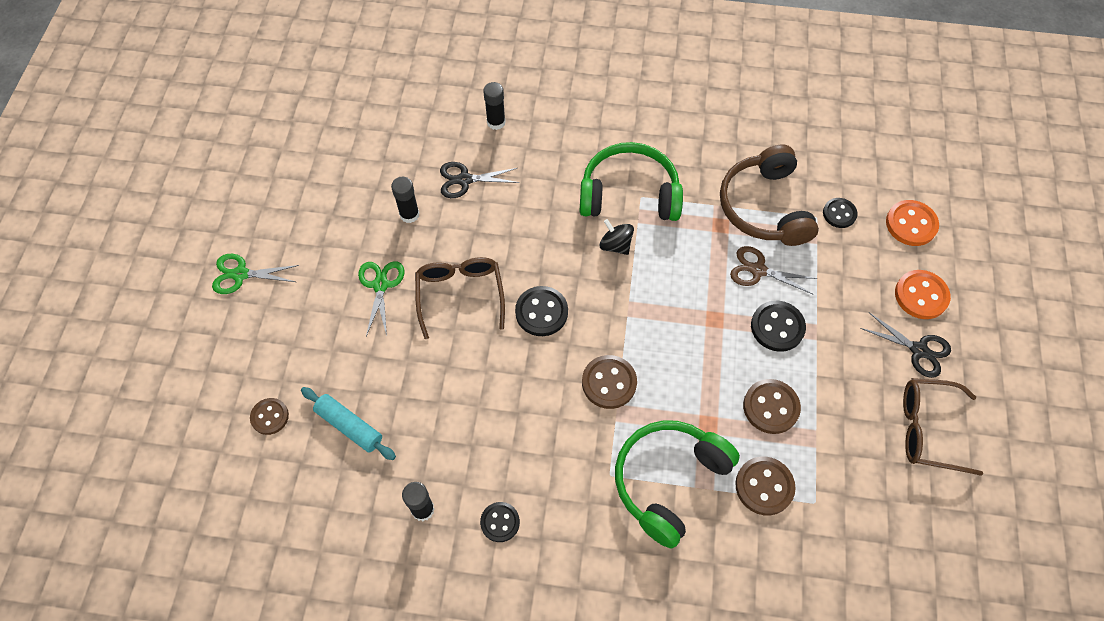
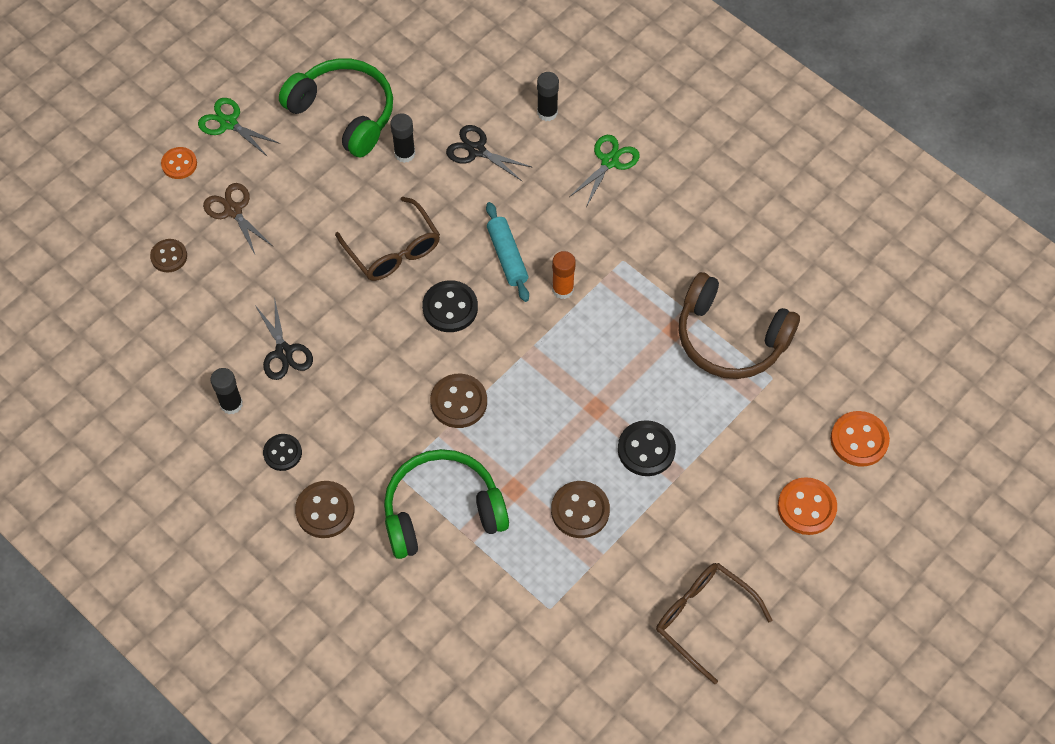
camera: 35 degrees right, 0 degrees up
(221, 333) = (179, 164): none -> orange button
(349, 426) = (224, 303): turquoise rolling pin -> turquoise rolling pin (507, 256)
(380, 285) = (334, 201): green scissors -> green scissors (609, 161)
(460, 295) = (393, 250): brown glasses -> brown glasses turned 120 degrees clockwise
(615, 245) = (562, 289): black spinning top -> orange glue stick
(629, 194) = (614, 251): green headphones -> green headphones (344, 113)
(758, 270) = (673, 391): brown scissors -> brown scissors (233, 210)
(764, 207) = (730, 338): brown headphones -> brown headphones turned 90 degrees counterclockwise
(764, 486) = (518, 568): brown button -> brown button (325, 510)
(839, 214) = (797, 388): black button -> none
(918, 350) = (758, 551): black scissors -> black scissors (284, 352)

